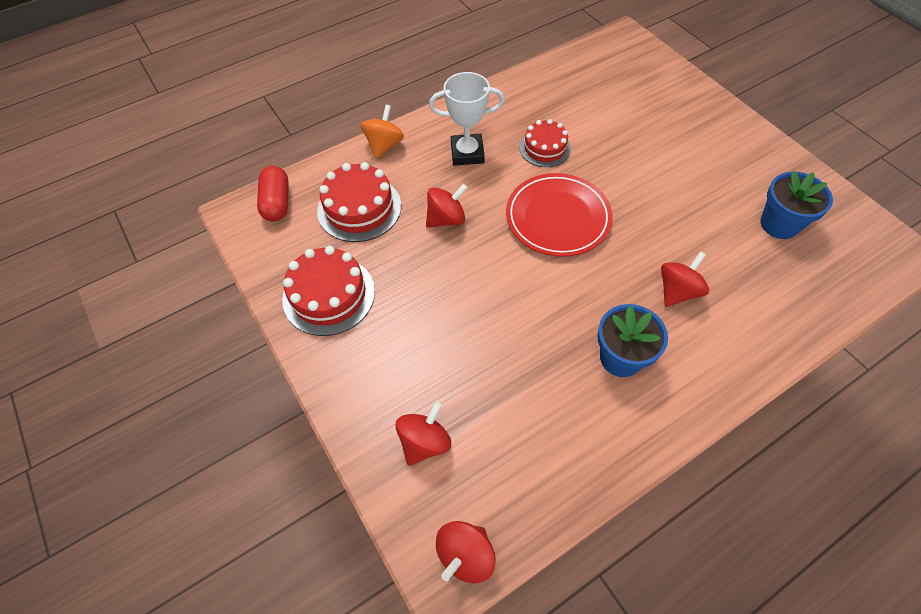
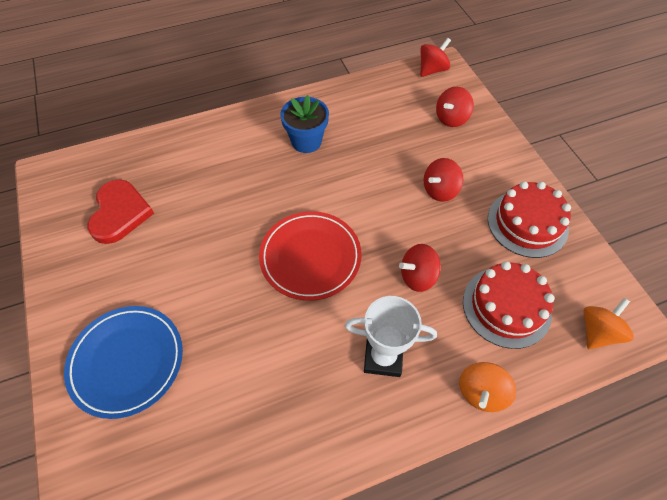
camera: 170 degrees left, 0 degrees up
(277, 202) = (597, 332): red capsule -> orange spinning top
(545, 148) = (293, 346): red cake -> none
(672, 117) = (127, 361): none -> blue plate
(677, 291) = (240, 176): red spinning top -> red spinning top (440, 190)
(779, 224) = (120, 213): blue flower pot -> red heart

